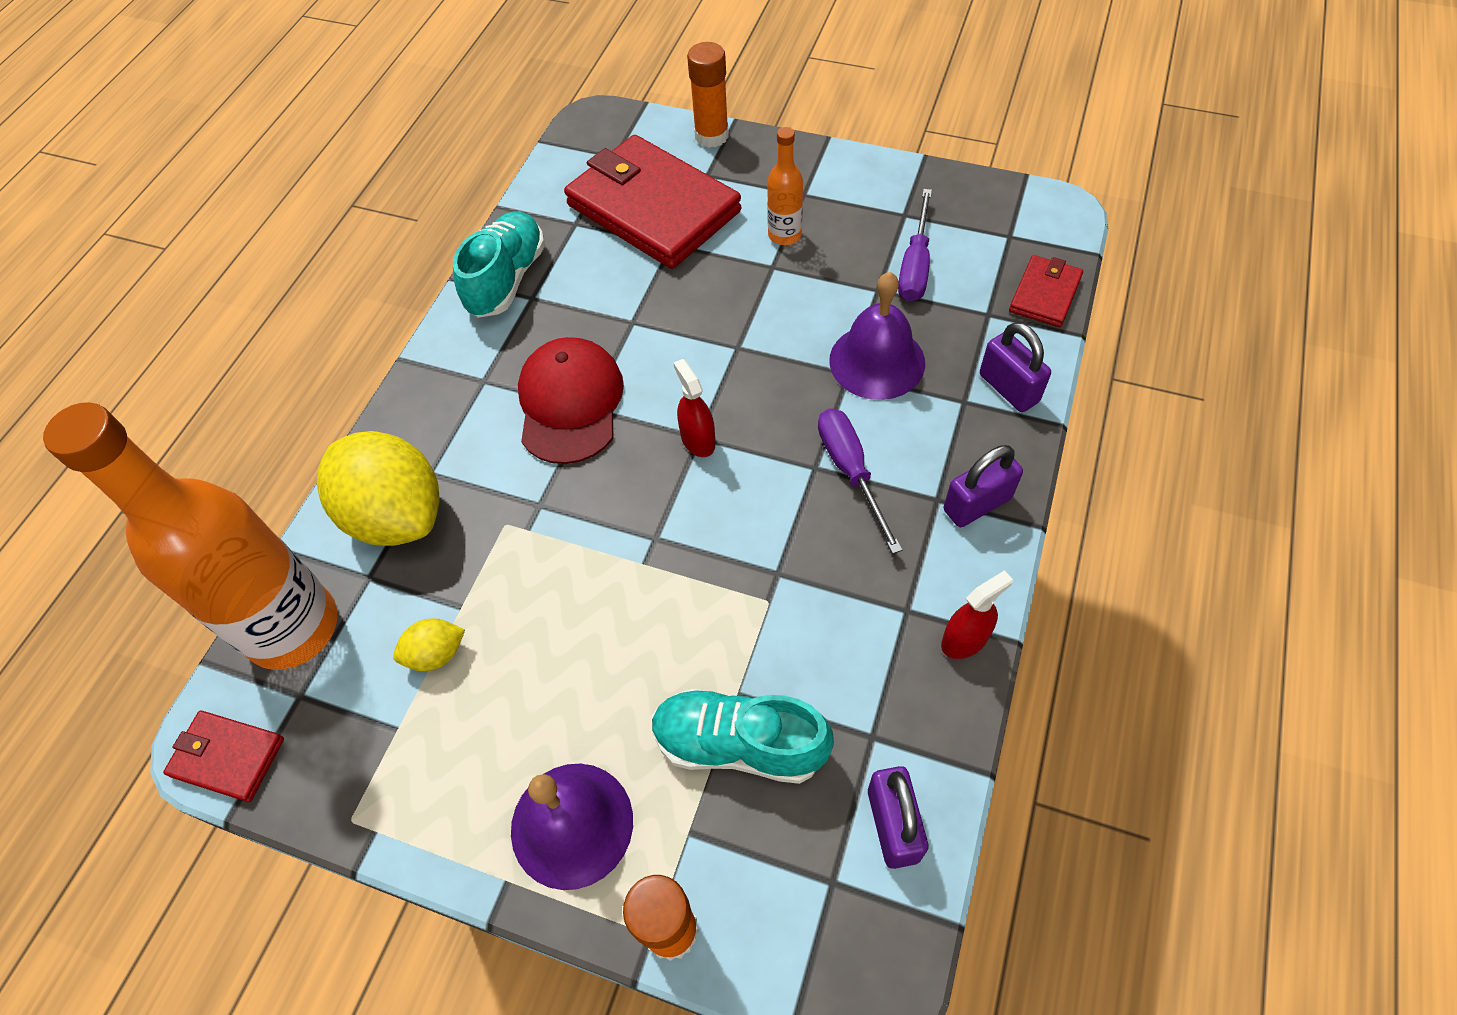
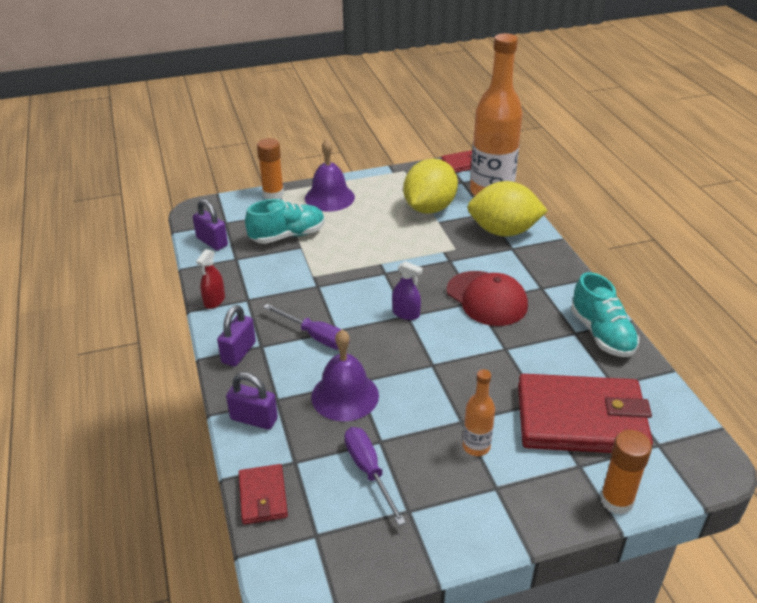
camera: 140 degrees right, 20 degrees down
(436, 654) = (429, 208): yellow lemon -> yellow lemon, size x2.26
(698, 440) = (406, 314): red spray bottle -> purple spray bottle

